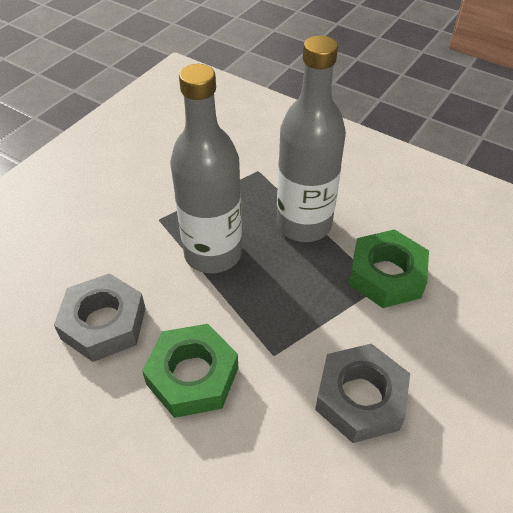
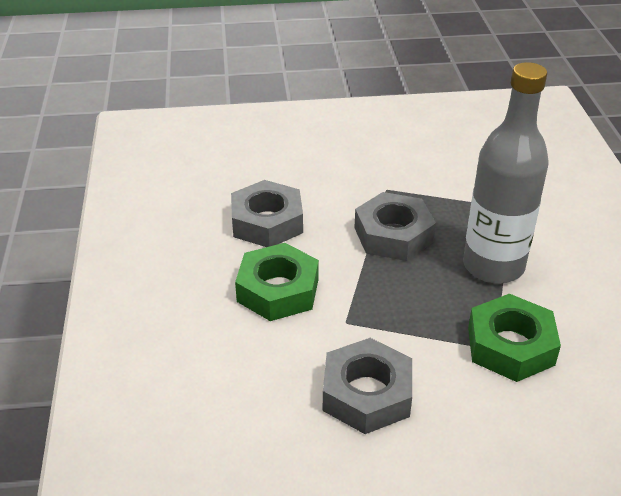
camera: 50 degrees right, 10 degrees down
(213, 253) = (393, 235): grey bottle -> grey nut

